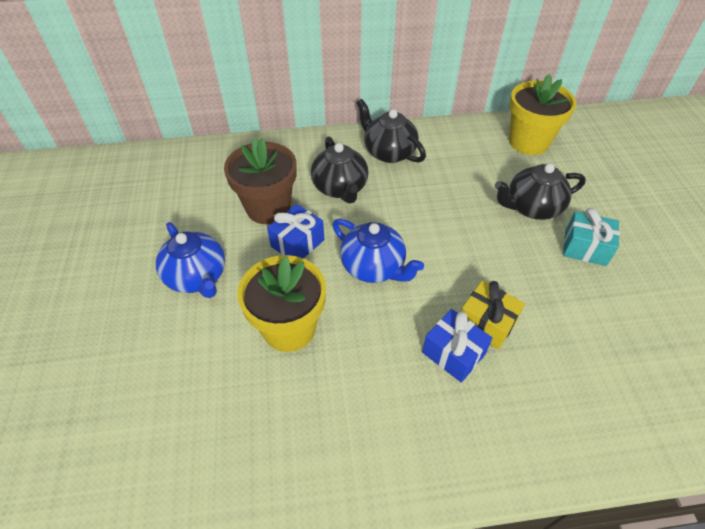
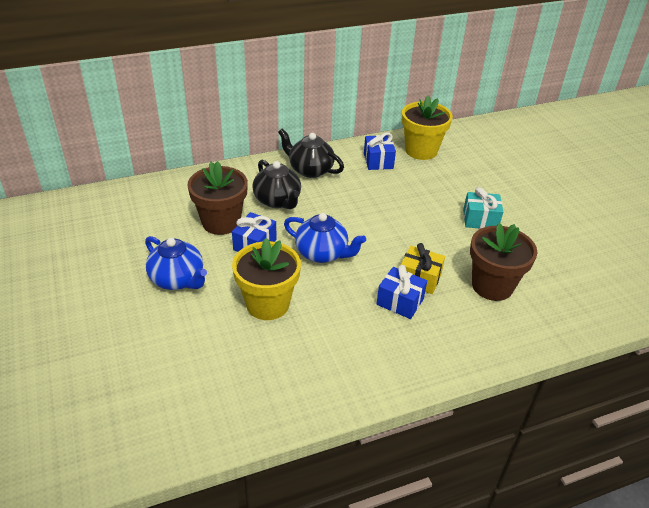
camera: 15 degrees left, 10 degrees down
(472, 150) = (378, 161): none -> blue gift
(532, 207) = (434, 197): black teapot -> none
(582, 350) = (492, 286): none -> brown flower pot

